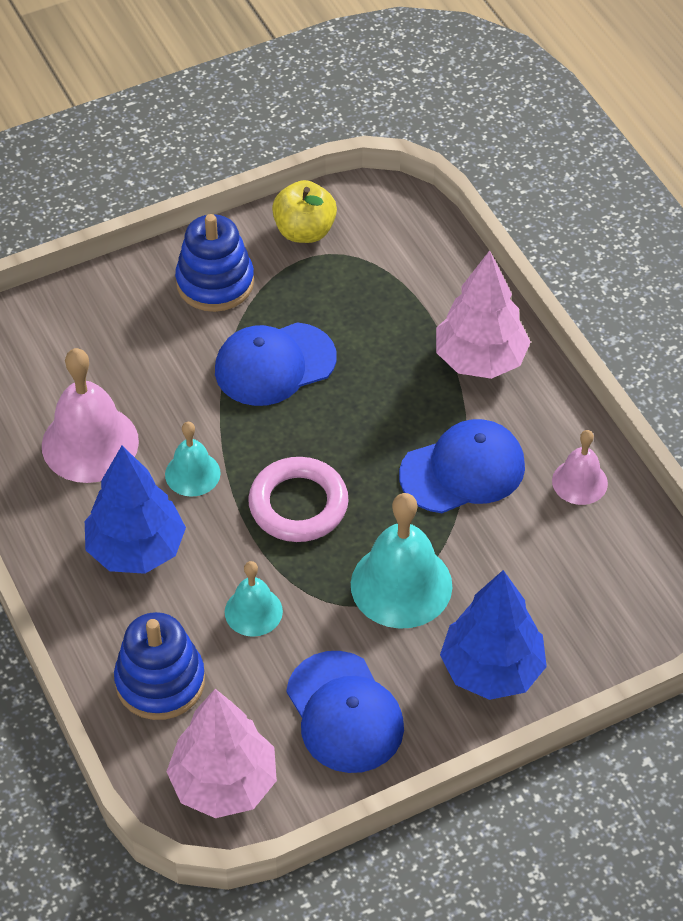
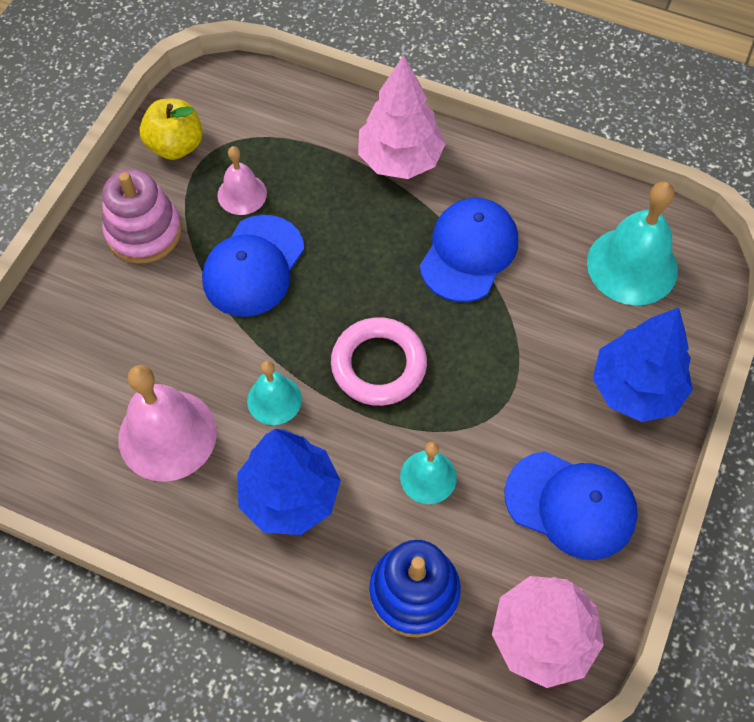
camera: 40 degrees left, 10 degrees up
(215, 282) = (144, 232): blue stacking toy -> pink stacking toy
(401, 585) = (512, 372): turquoise bell -> turquoise bell (632, 265)
(579, 482) = (554, 203): pink bell -> pink bell (242, 194)

